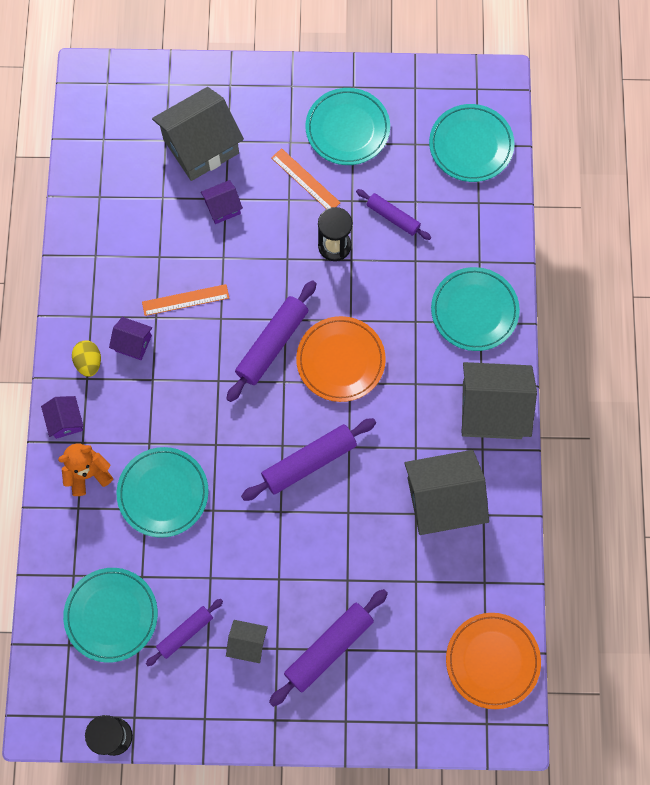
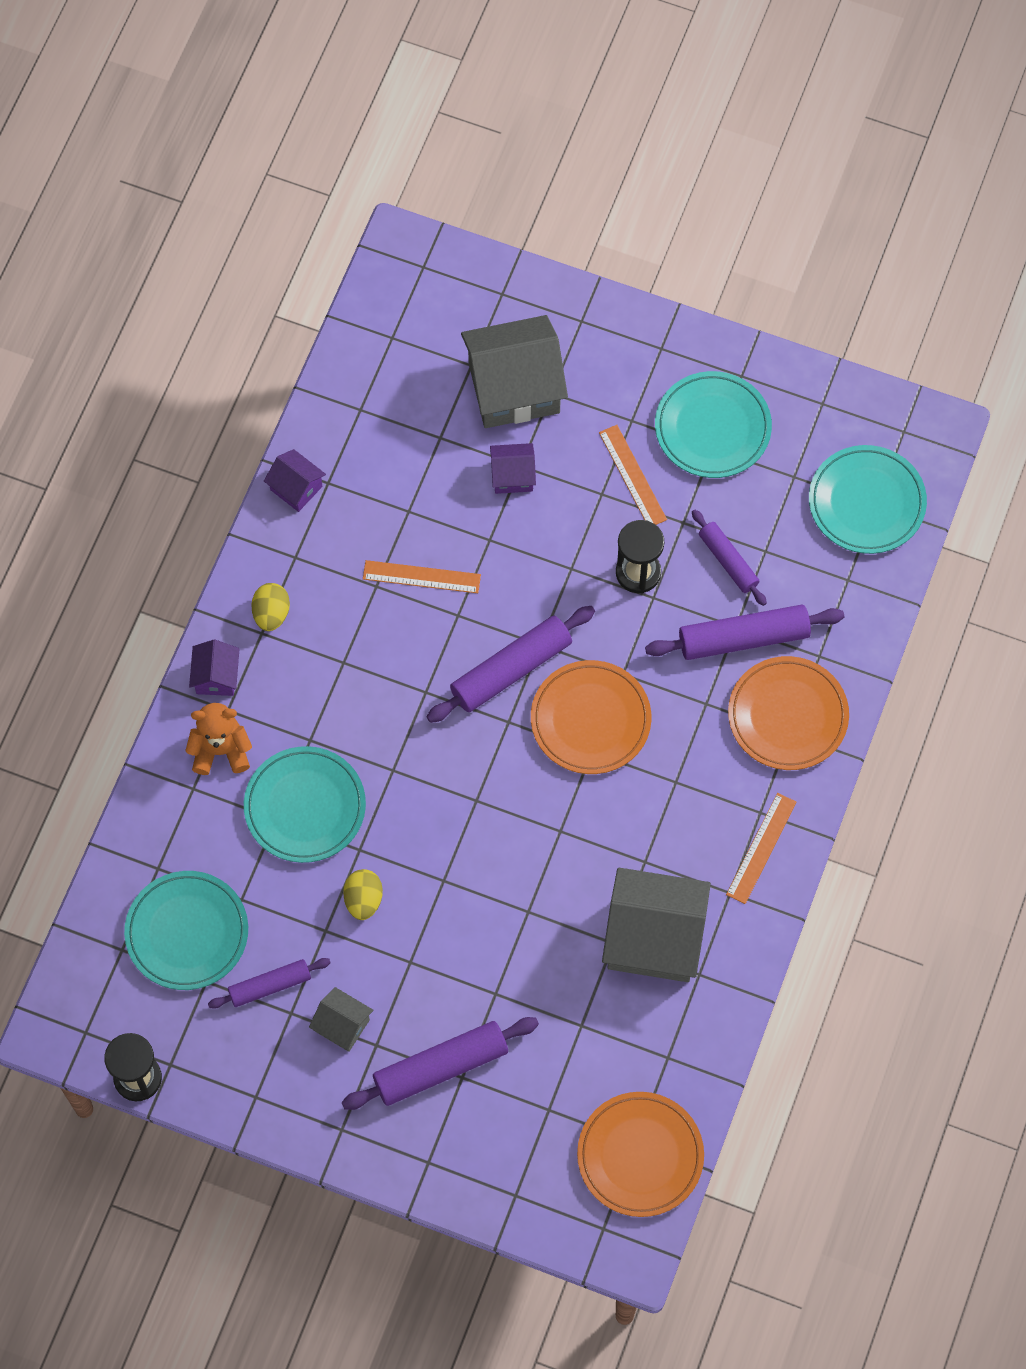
camera: 20 degrees right, 5 degrees down
(133, 343) = (335, 609): purple house -> purple house (296, 488)
(229, 546) = (363, 900): none -> yellow egg
(309, 462) = (502, 832): purple rolling pin -> purple rolling pin (743, 638)
(474, 311) = (787, 716): turquoise plate -> orange plate
(492, 410) = (761, 848): grey house -> orange ruler

